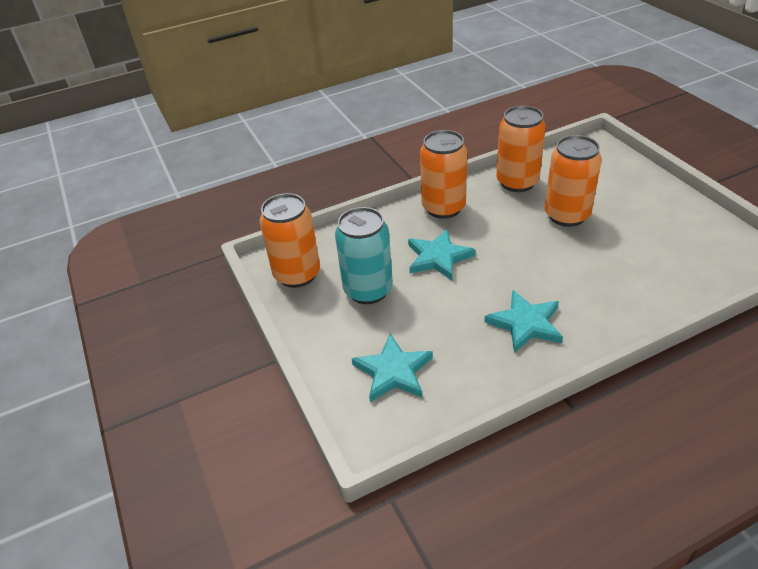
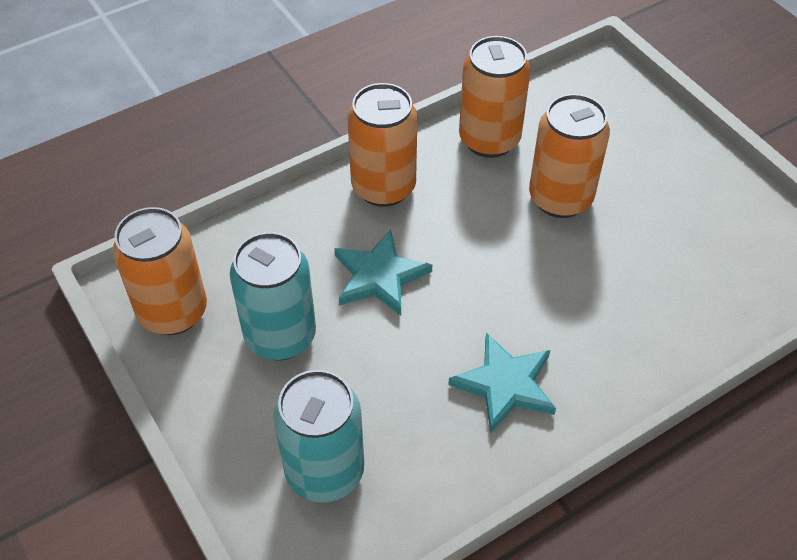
camera: 10 degrees left, 10 degrees up
(393, 371) = (325, 471): turquoise star -> turquoise can

